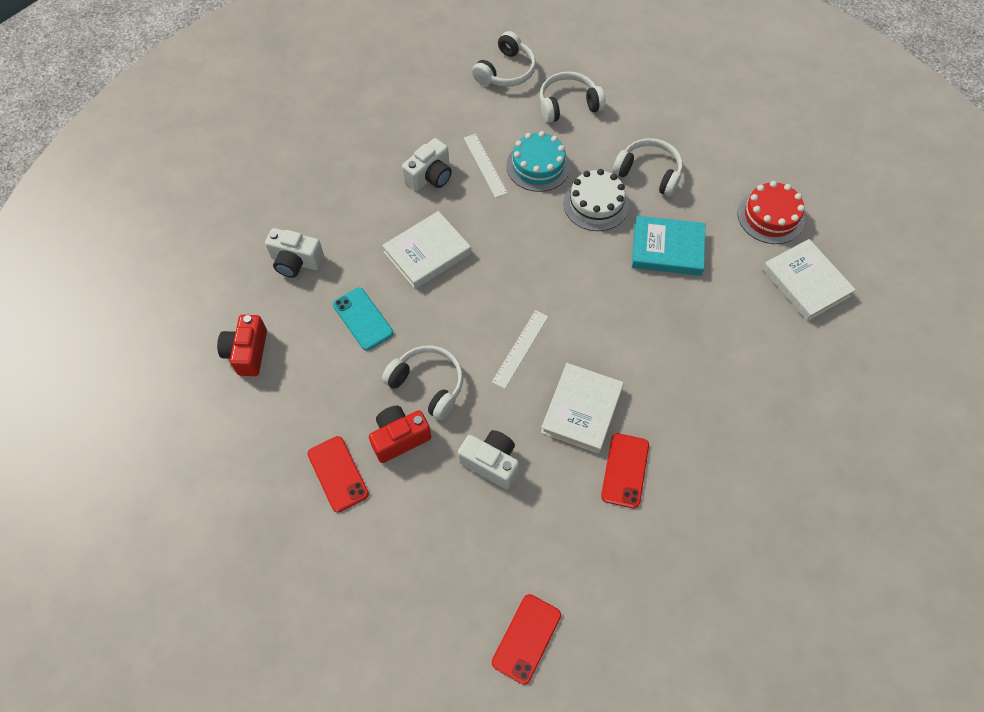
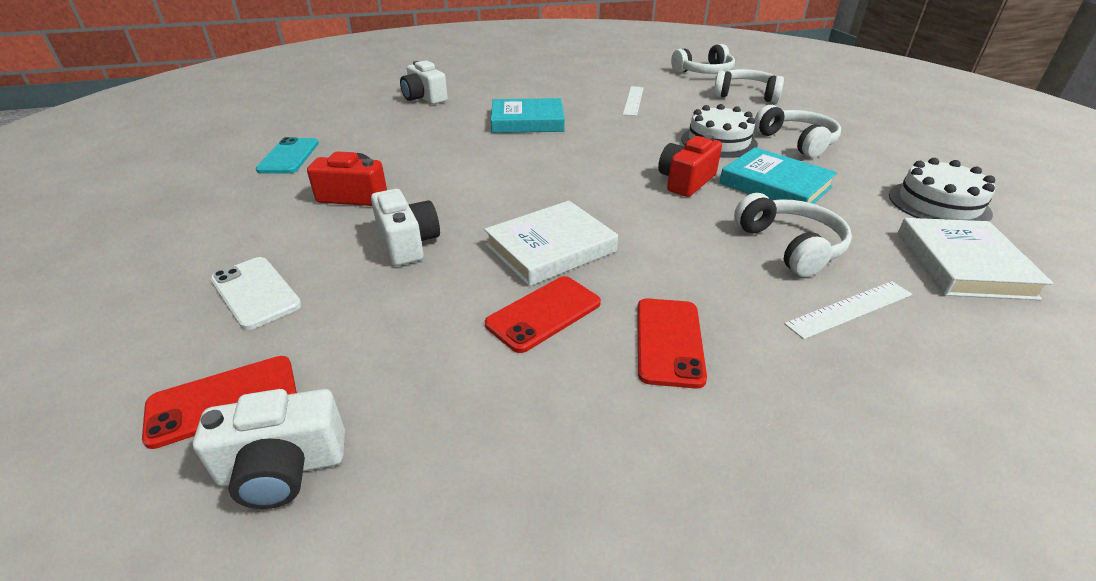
camera: 35 degrees right, 25 degrees down
(247, 352) = (325, 120): red camera -> red camera (686, 181)
(338, 474) = (275, 194): red phone -> red phone (668, 341)
(363, 319) = (429, 132): turquoise phone -> turquoise phone (289, 156)
(427, 253) = (527, 121): white book -> turquoise book
(428, 385) = (426, 178): white headphones -> white headphones (790, 246)
(430, 176) = (580, 94): white camera -> white camera (283, 468)
(448, 565) = (256, 292): none -> white phone
(520, 348) = (538, 189): white ruler -> white ruler (849, 309)
(538, 166) = (682, 112): turquoise cake -> none
(770, 216) = (938, 204): red cake -> white cake

